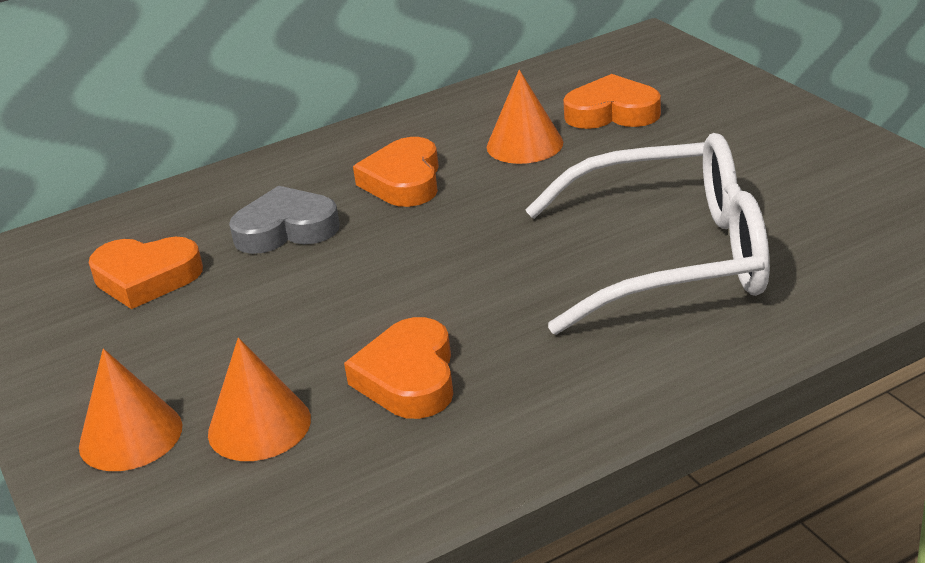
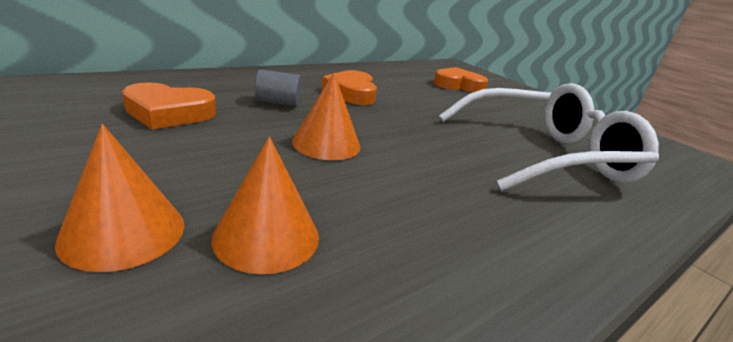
camera: 15 degrees left, 5 degrees down
(286, 229) = (278, 103): grey heart -> grey cylinder
(409, 378) = (399, 209): orange heart -> none
(524, 144) = (417, 89): orange cone -> orange cone (326, 143)

